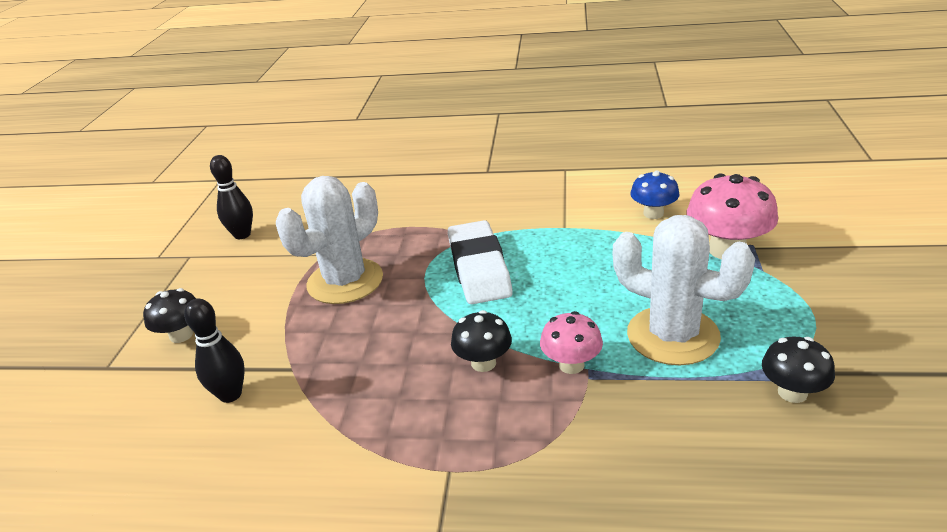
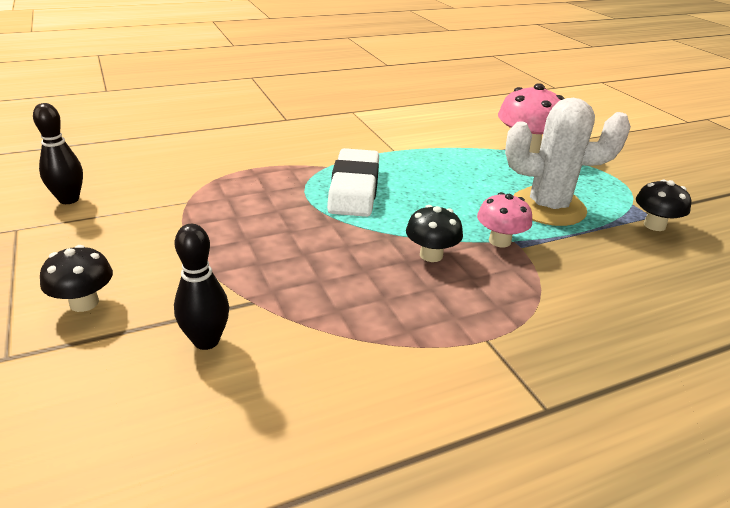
camera: 35 degrees left, 0 degrees up
(345, 281) = (234, 220): white cactus -> none
(479, 268) = (354, 189): white eraser -> white eraser turned 45 degrees clockwise
(653, 213) = (452, 133): blue mushroom -> none

